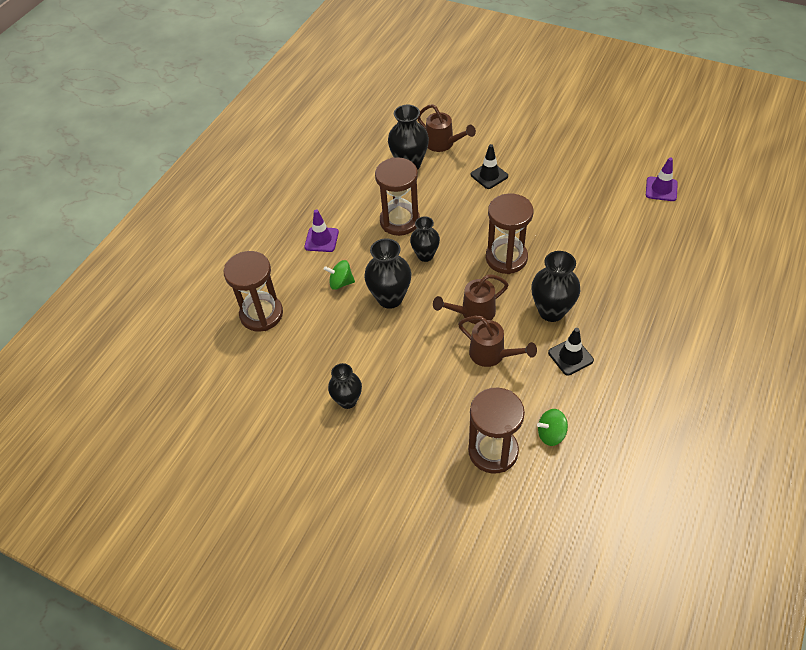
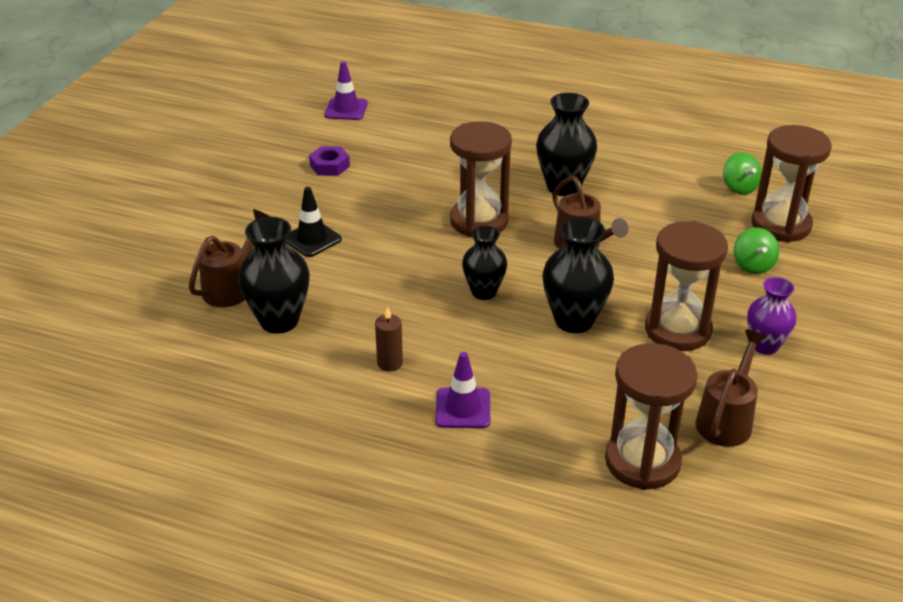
camera: 100 degrees left, 15 degrees down
(341, 283) = (554, 375): green spinning top -> green spinning top (753, 265)
(347, 400) = (765, 346): black vase -> purple vase
(365, 210) = (390, 363): none -> brown candle
(399, 221) = (413, 322): brown hourglass -> brown hourglass (677, 330)
(492, 355) = (645, 229): brown watering can -> brown watering can (726, 420)
(570, 356) = (628, 174): black traffic cone -> none
(578, 182) = (329, 166): none -> purple nut

